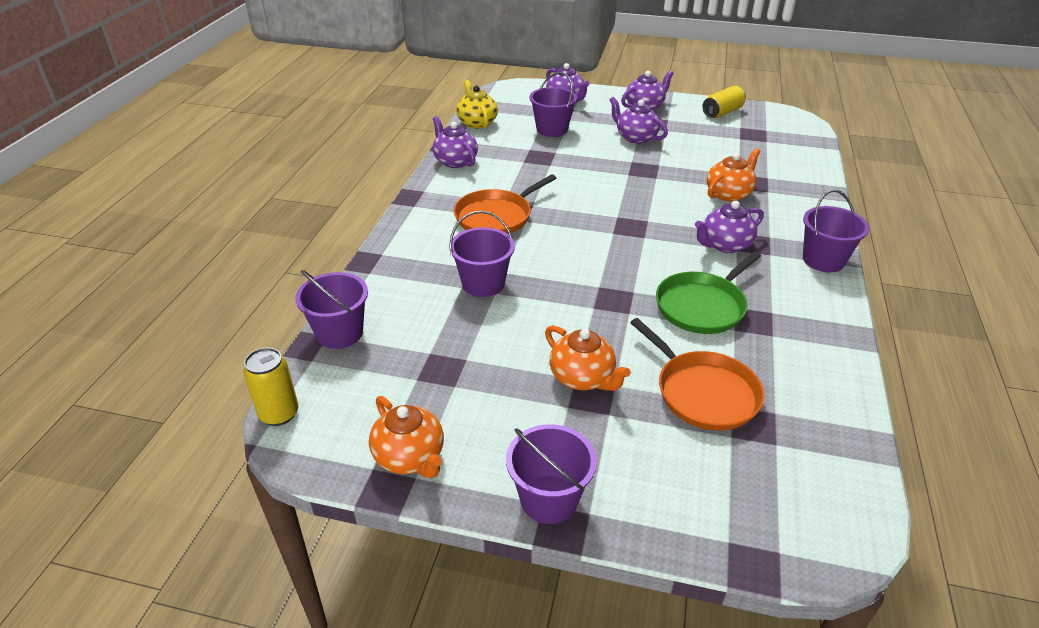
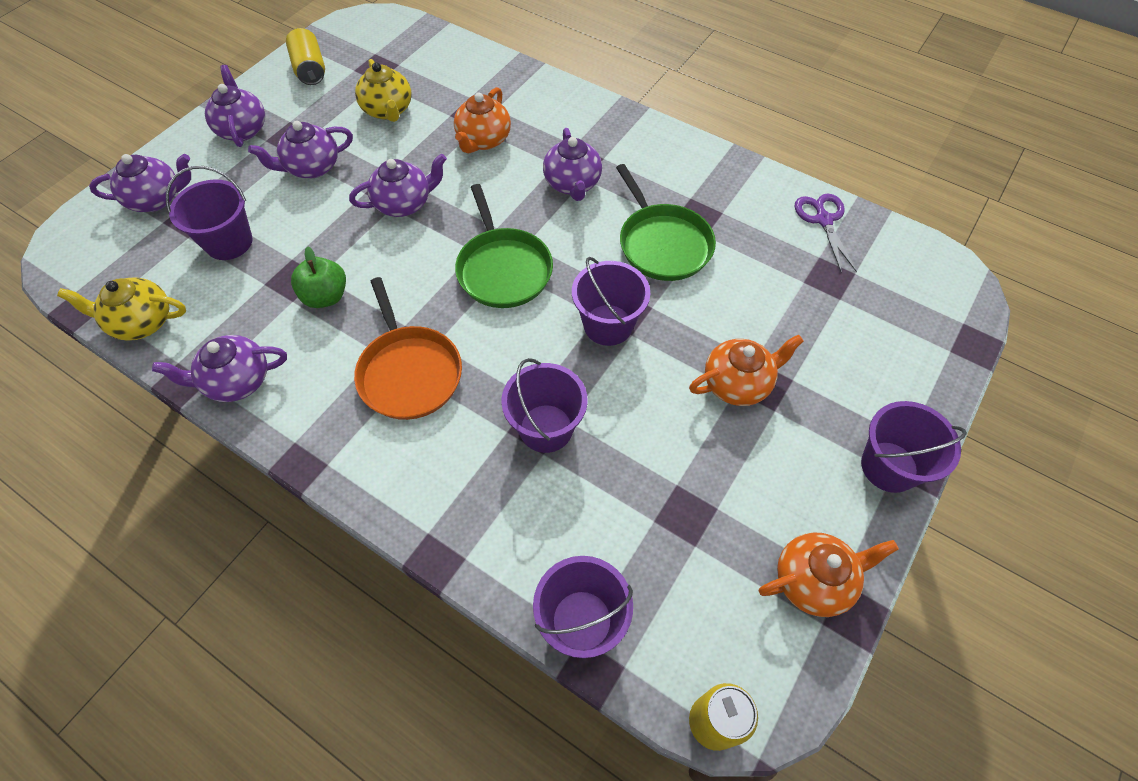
camera: 70 degrees left, 20 degrees up
(535, 171) = (326, 296): none -> green apple
(611, 232) = (503, 269): none -> green pan
(636, 178) = (404, 203): none -> purple teapot
(703, 392) = (782, 295): orange pan -> none
(716, 149) = (388, 110): none -> yellow teapot
(729, 194) = (483, 140): orange teapot -> orange teapot turned 135 degrees counterclockwise
(823, 260) = (629, 126): purple bucket -> purple bucket (608, 325)
(829, 409) = (823, 220): none -> purple scissors

